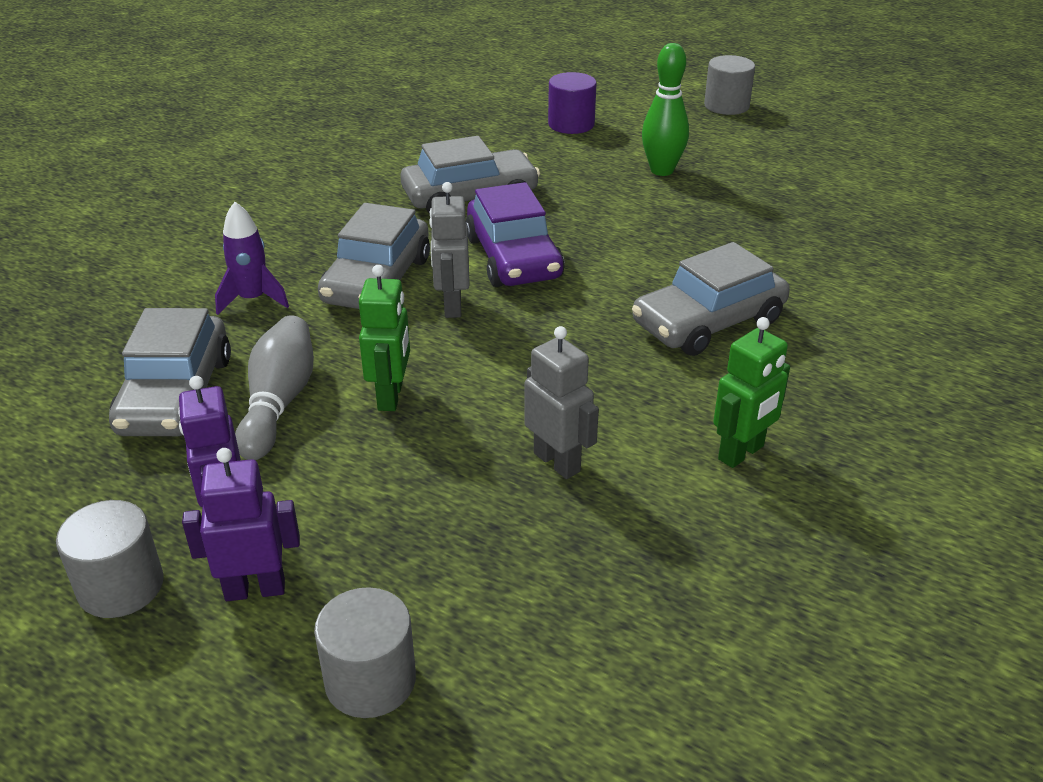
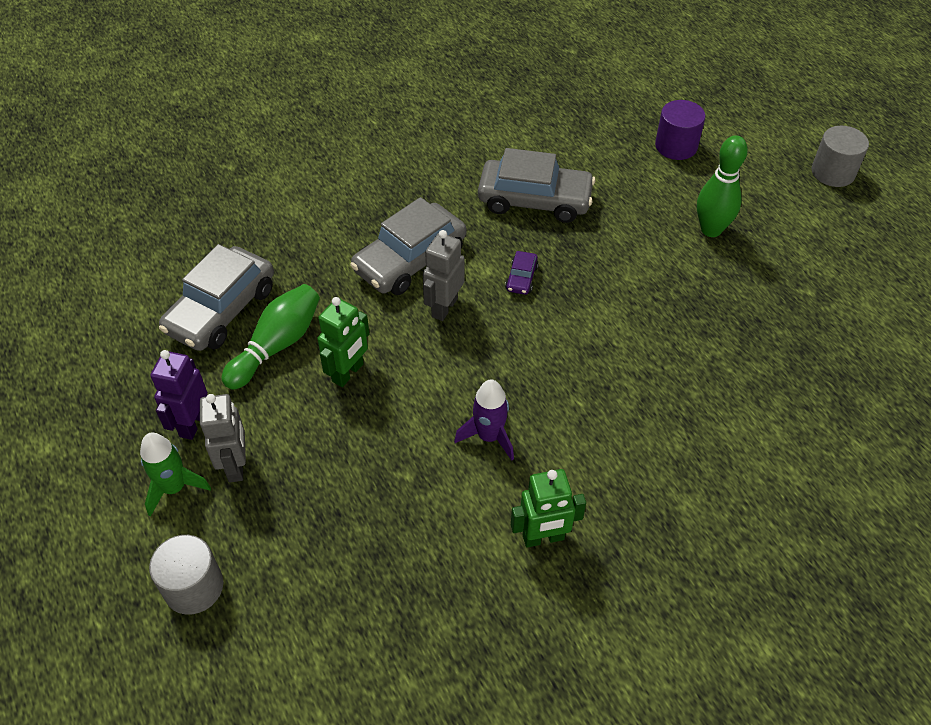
camera: 30 degrees right, 15 degrees up
(121, 586) = (108, 448): grey cylinder -> none
(253, 299) = (318, 243): purple rocket -> purple rocket (489, 436)
(255, 589) = (174, 488): purple robot -> green rocket
(279, 402) = (277, 345): grey bowling pin -> green bowling pin
(513, 258) = (521, 278): purple car -> purple car, size x0.43
(557, 462) = (414, 482): grey robot -> grey robot (236, 465)
(708, 322) = (618, 407): grey car -> none

